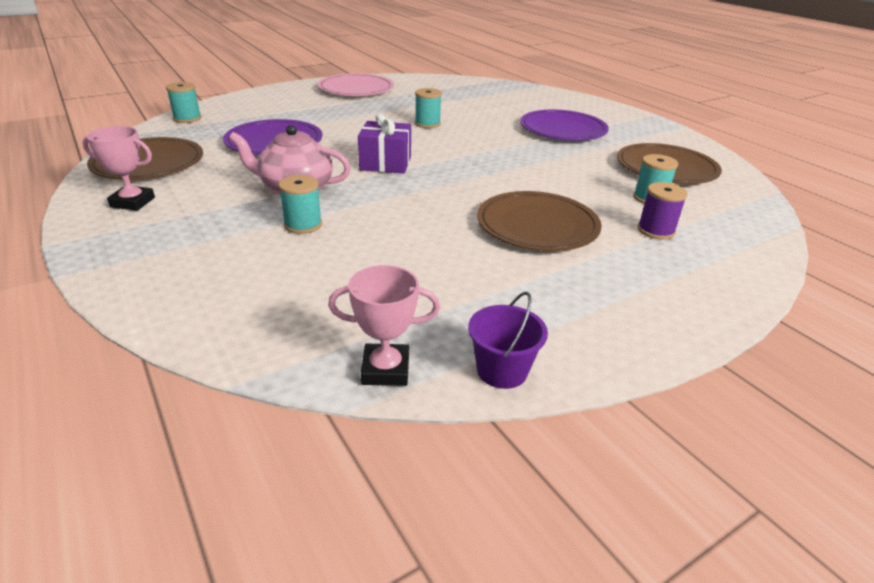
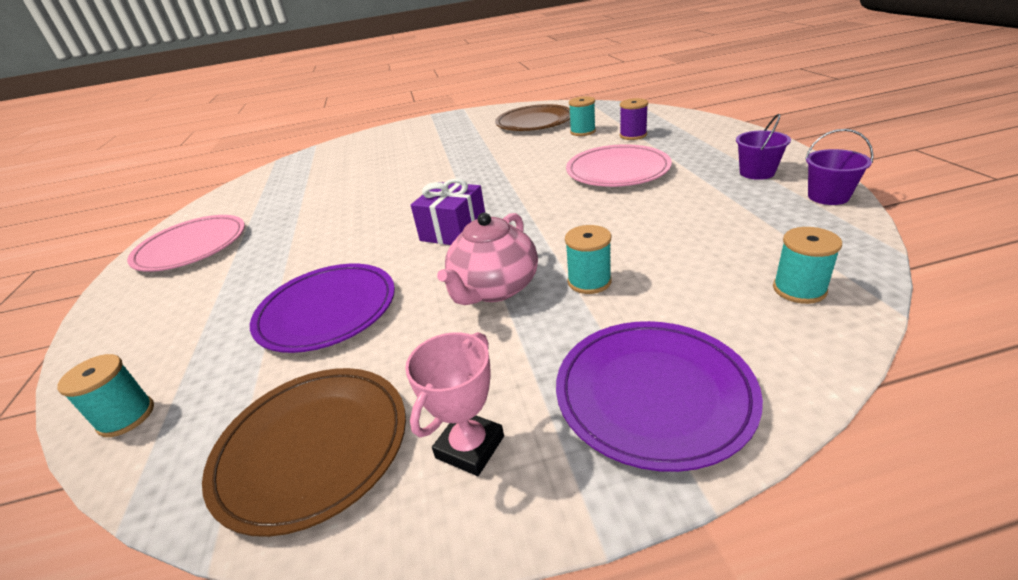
camera: 65 degrees left, 0 degrees up
(385, 370) = (846, 238): pink trophy -> none
(427, 124) = (362, 205): turquoise spool -> turquoise spool (799, 289)
(537, 226) = (617, 170): brown plate -> pink plate
(563, 129) = (433, 147): purple plate -> purple plate (653, 394)
(564, 319) = (757, 172): none -> purple bucket

